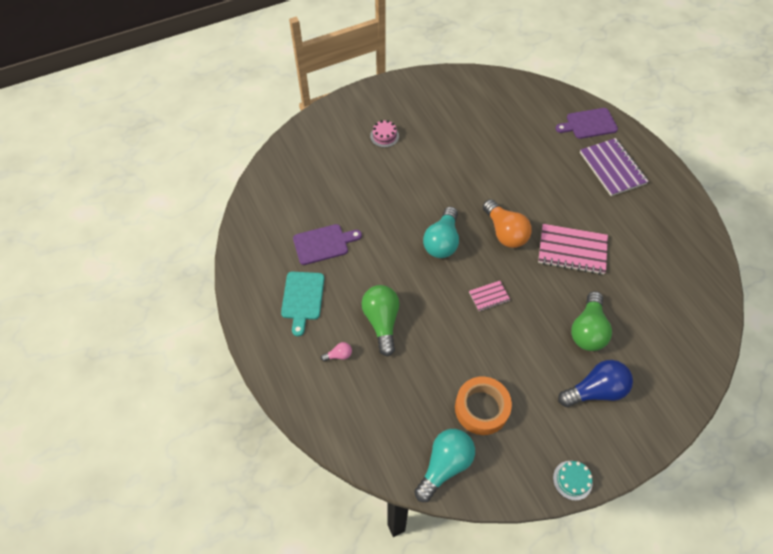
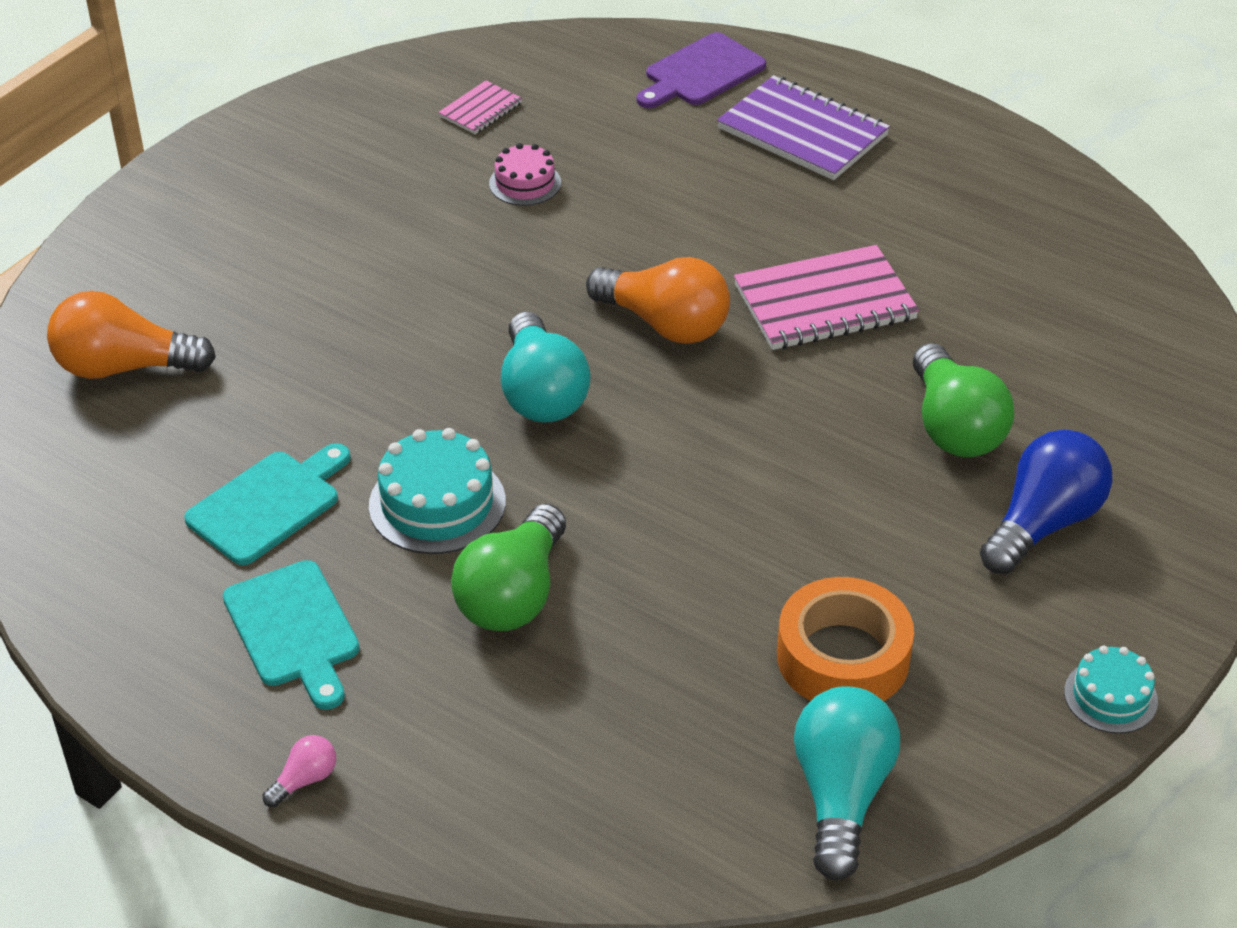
camera: 30 degrees left, 15 degrees down
(309, 165) = (124, 367): none -> orange light bulb
(323, 244) = (268, 504): purple cutting board -> turquoise cutting board
(339, 355) = (460, 700): pink light bulb -> pink light bulb (305, 780)
(378, 271) = (437, 503): none -> turquoise cake
(382, 321) = (513, 595): green light bulb -> green light bulb turned 120 degrees counterclockwise
(384, 136) = (267, 247): pink cake -> pink cake (525, 183)
(489, 296) = (714, 451): pink notebook -> pink notebook (481, 110)

